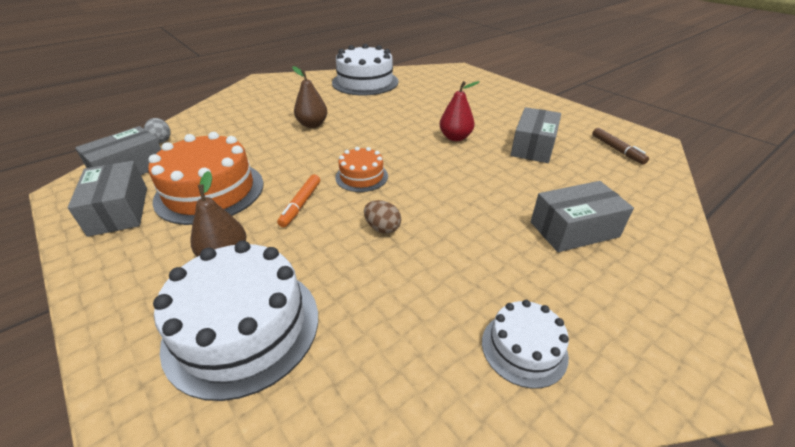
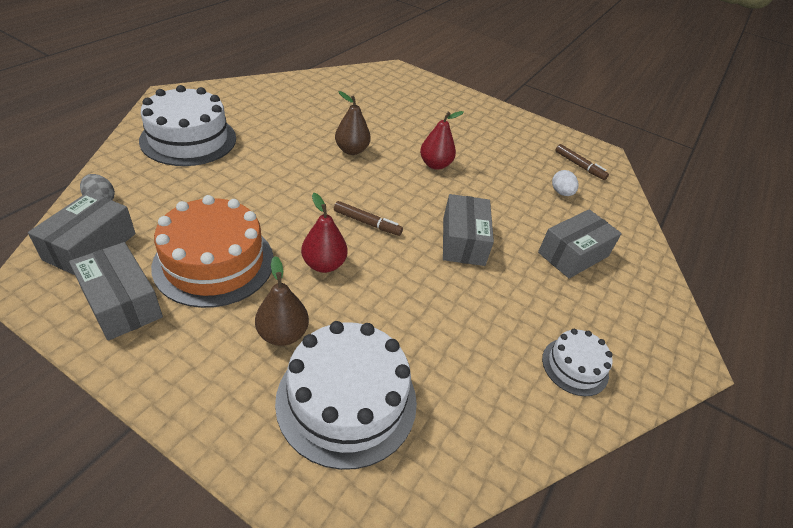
camera: 25 degrees left, 5 degrees up
(300, 204) = (324, 264): orange marker -> red pear
(312, 124) = (276, 160): brown pear -> brown pear (351, 150)
(361, 176) = (367, 223): orange cake -> brown marker
(365, 82) = (303, 94): white cake -> white cake (188, 139)
(382, 228) = (417, 278): brown egg -> none
(533, 146) = (509, 169): grey box -> grey box (463, 241)
(584, 171) = (561, 193): none -> white egg

